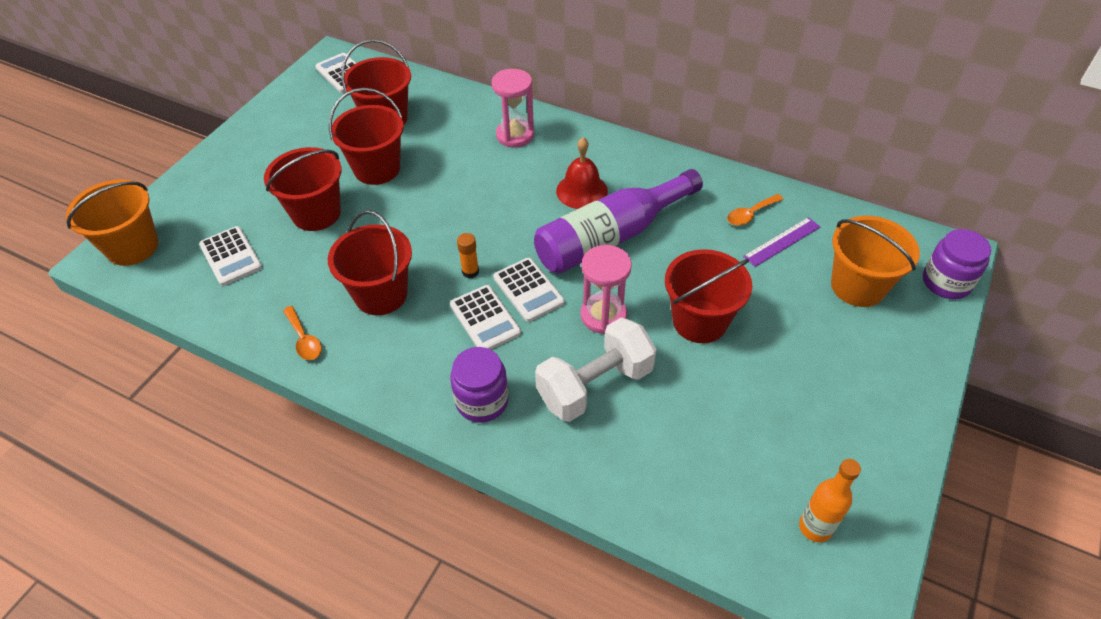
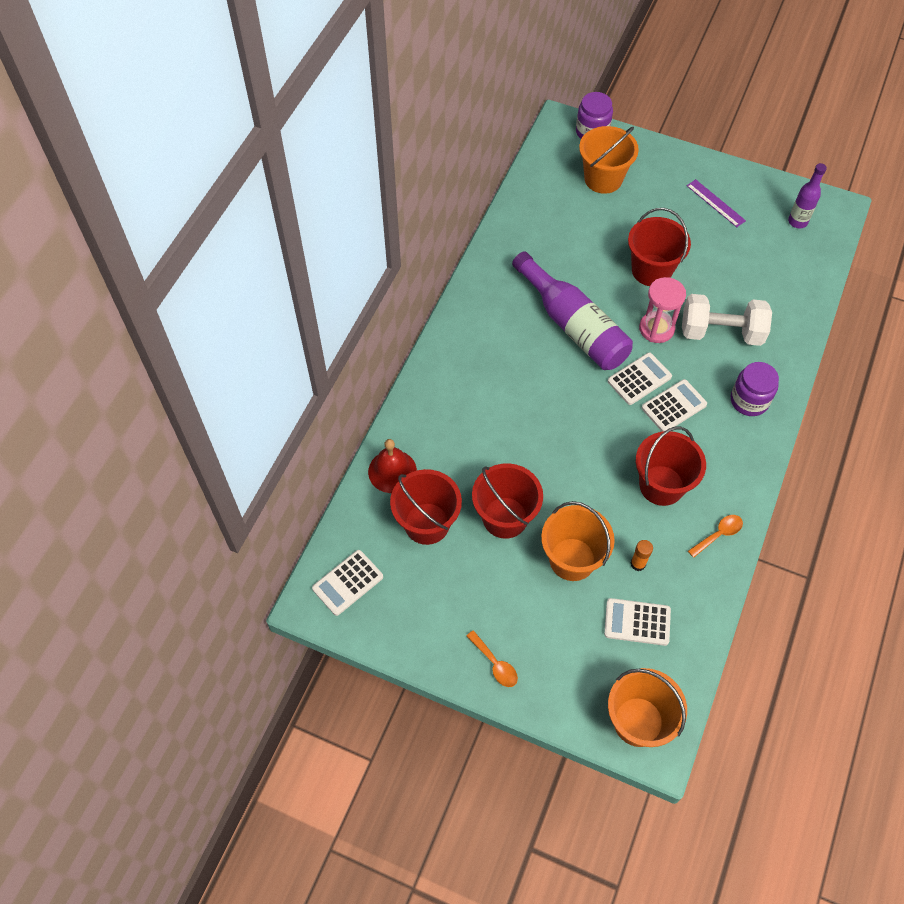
camera: 95 degrees left, 10 degrees up
(231, 256) = (637, 622): white calculator -> white calculator turned 135 degrees counterclockwise
(316, 213) = (572, 559): red bucket -> orange bucket
(470, 272) = (626, 422): orange glue stick -> orange glue stick (638, 564)
(515, 135) = (447, 404): pink hourglass -> none
(582, 191) = (520, 347): red bell -> red bell (392, 471)
(595, 385) = (721, 332): white dumbbell -> white dumbbell turned 45 degrees counterclockwise
(750, 214) = (536, 234): orange spoon -> orange spoon (495, 664)
(782, 241) = (564, 217): purple ruler -> purple ruler (715, 203)
(815, 527) = (797, 222): orange bottle -> purple bottle

